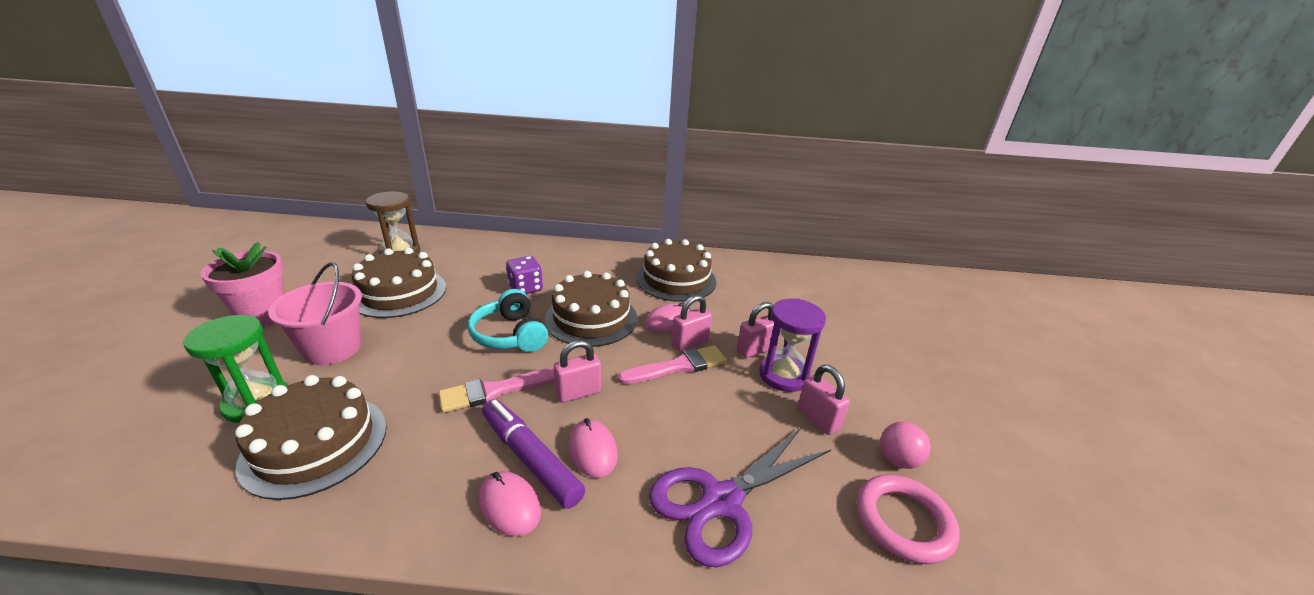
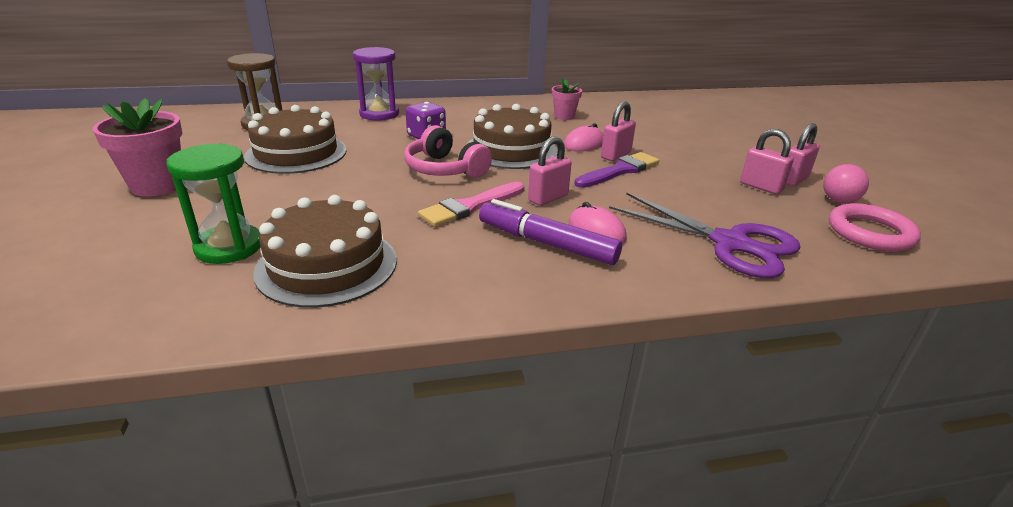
camera: 15 degrees left, 0 degrees up
(333, 348) = (269, 200): pink bucket -> none
(510, 335) = (445, 169): turquoise headphones -> pink headphones
(510, 505) = (558, 273): pink mouse -> none
(676, 279) = (564, 116): brown cake -> pink flower pot
(678, 366) = (619, 171): pink brush -> purple brush
(722, 501) = (730, 243): purple scissors -> purple scissors turned 90 degrees counterclockwise
(755, 350) = (675, 153): pink padlock -> pink padlock (793, 180)
(783, 375) = (711, 165): purple hourglass -> purple hourglass (379, 114)

